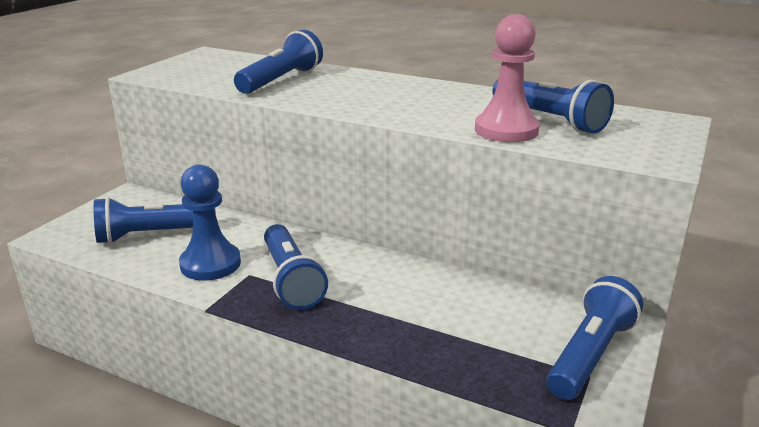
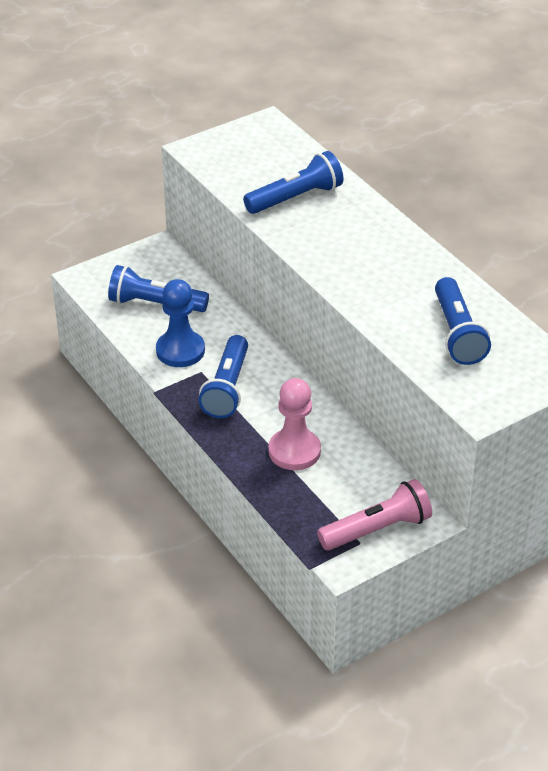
camera: 30 degrees right, 15 degrees up
(506, 130) = (407, 334): pink pawn -> pink pawn (294, 451)
(590, 355) = (377, 529): blue flashlight -> pink flashlight

